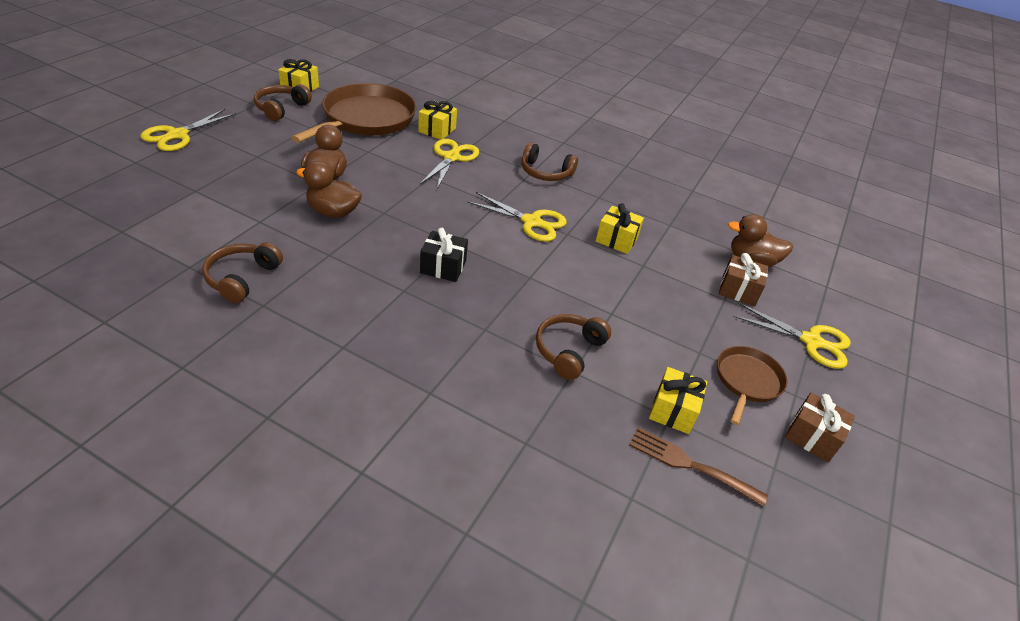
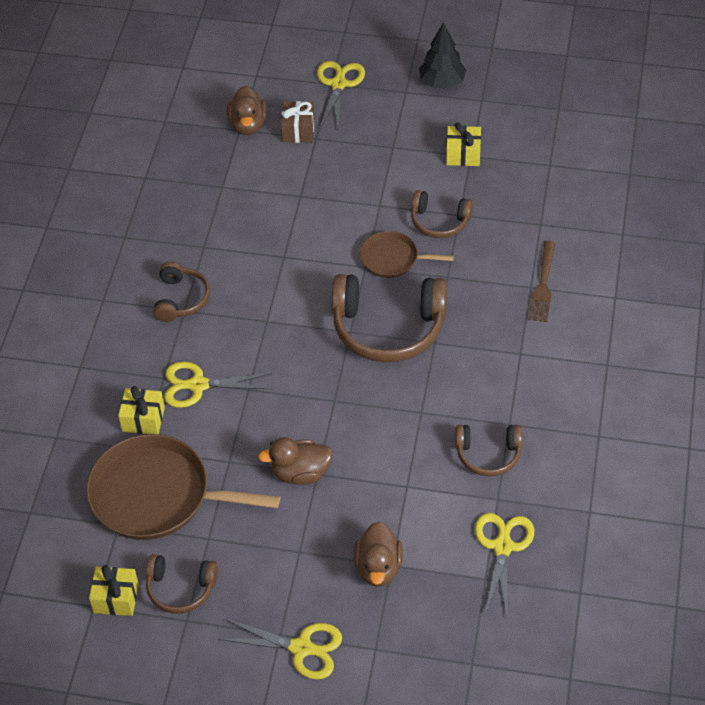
camera: 100 degrees left, 10 degrees up
(333, 212) = (357, 438): brown duck -> brown duck (378, 567)
(443, 267) = (388, 327): black gift -> brown headphones
(531, 222) = (281, 286): yellow scissors -> yellow scissors (502, 547)
(616, 240) = (272, 220): yellow gift -> none
(690, 465) = (505, 140): brown fork -> brown fork (543, 285)
(747, 381) = (408, 118): brown pan -> brown pan (393, 259)
(812, 436) = (442, 82): brown gift -> black tree

